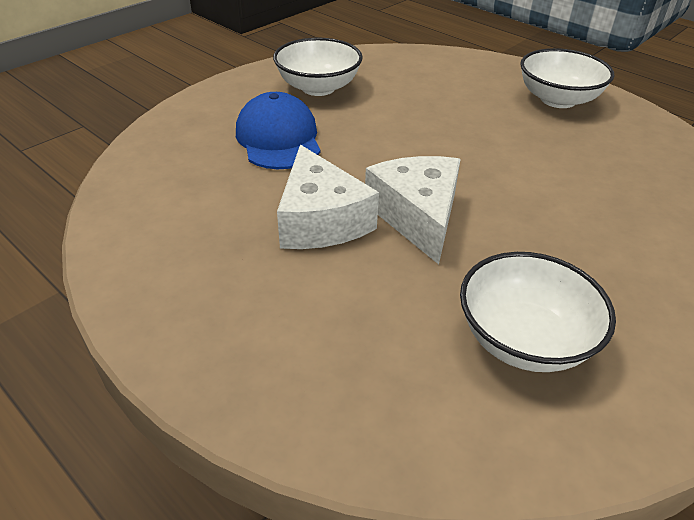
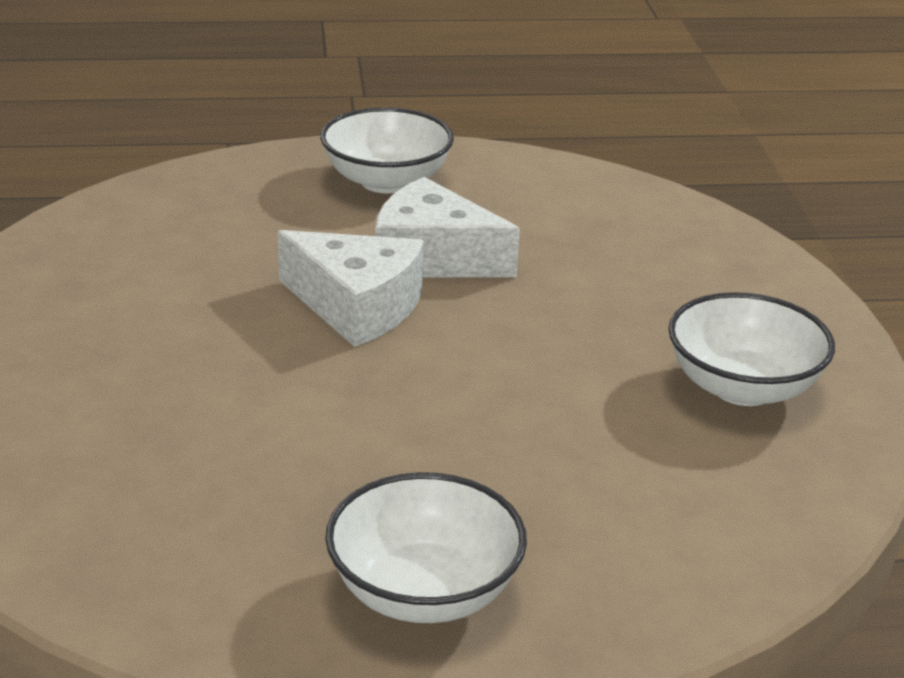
camera: 130 degrees right, 10 degrees down
(278, 138) = (626, 299): blue cap -> none
(524, 339) = (146, 268): white bowl -> white bowl (386, 181)

